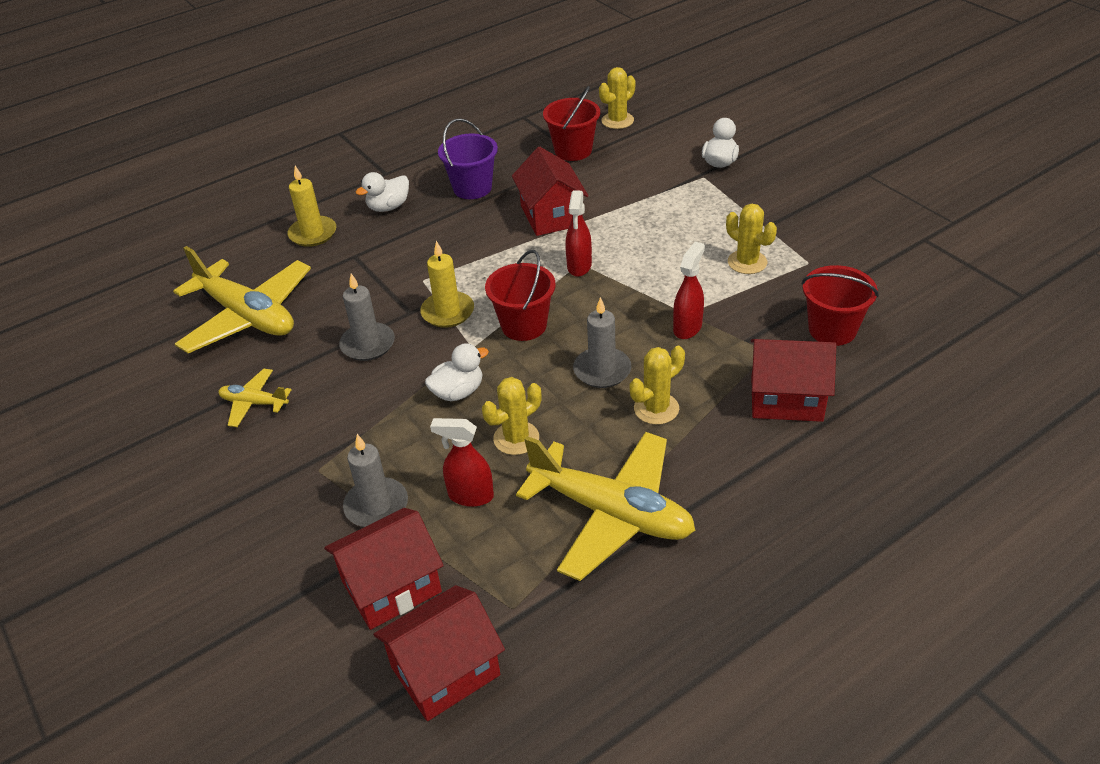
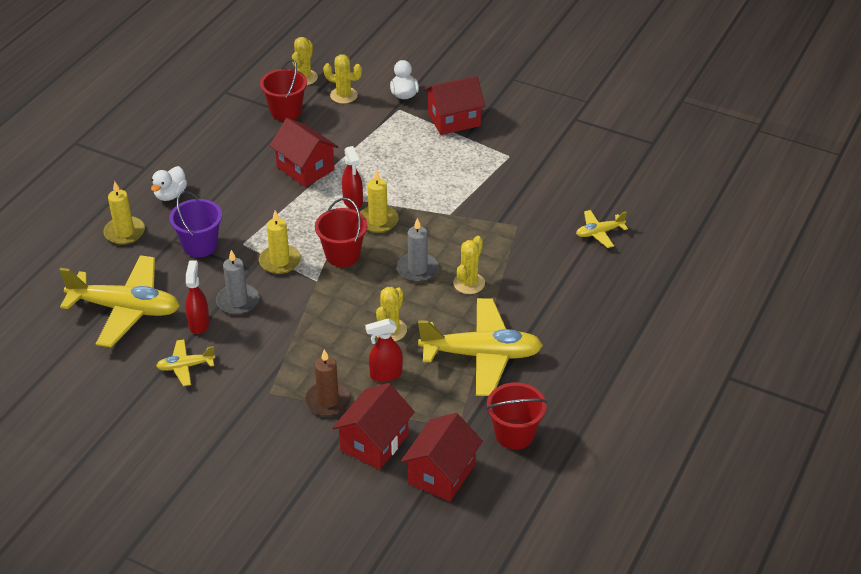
camera: 30 degrees left, 0 degrees up
(376, 506) = (328, 401): grey candle -> brown candle
(458, 392) = (329, 313): white duck -> none
(472, 188) = (227, 162): purple bucket -> purple bucket (200, 245)
(593, 297) = (378, 221): none -> yellow candle
(687, 327) = (456, 224): red spray bottle -> red spray bottle (199, 323)
(747, 262) = (468, 167): yellow cactus -> yellow cactus (343, 95)
(786, 398) = (546, 252): red house -> red house (454, 120)
(832, 330) = (549, 198): red bucket -> red bucket (514, 434)
(878, 395) = (599, 233): none -> yellow plane

